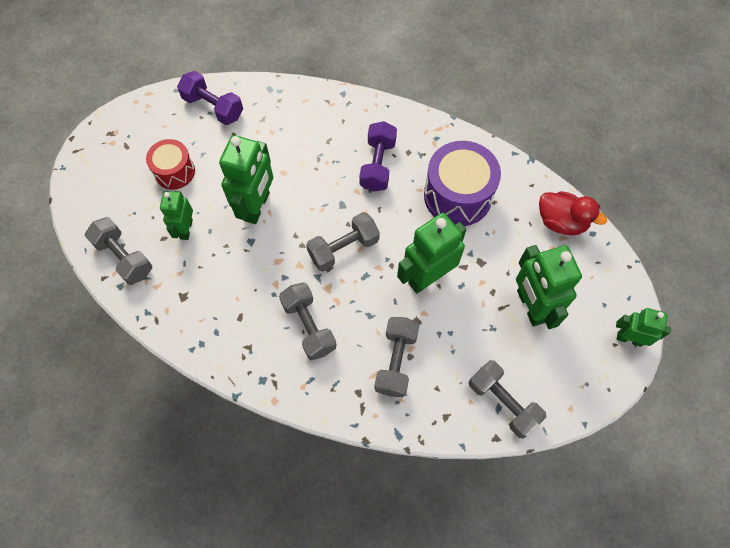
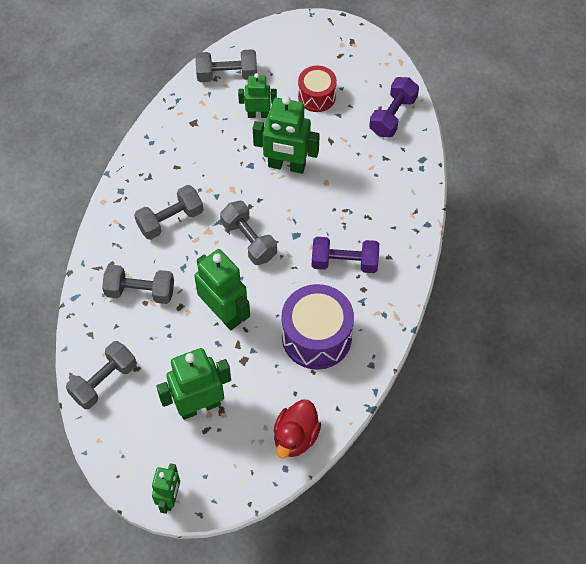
camera: 85 degrees right, 5 degrees down
(124, 257) = (227, 74): grey dumbbell -> grey dumbbell turned 45 degrees clockwise

